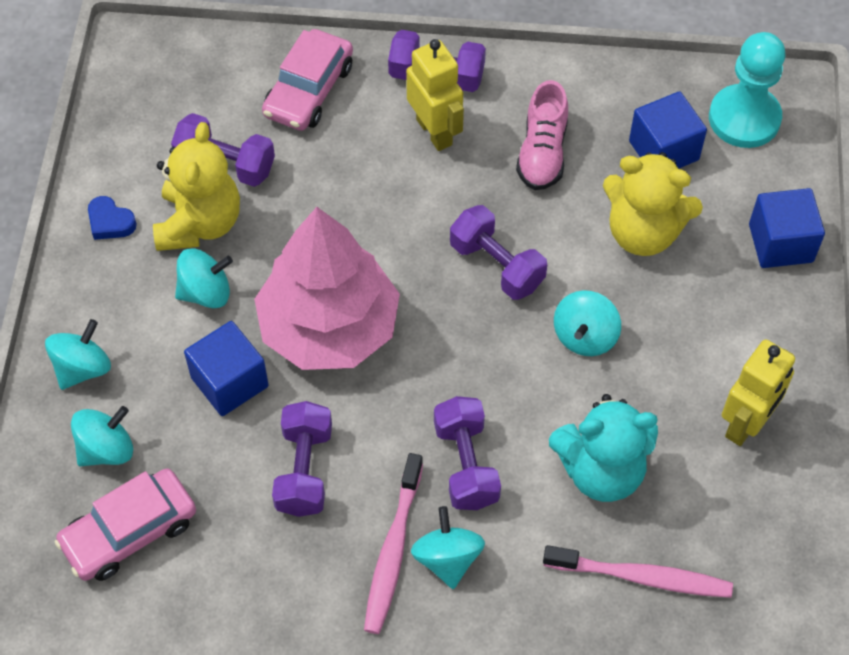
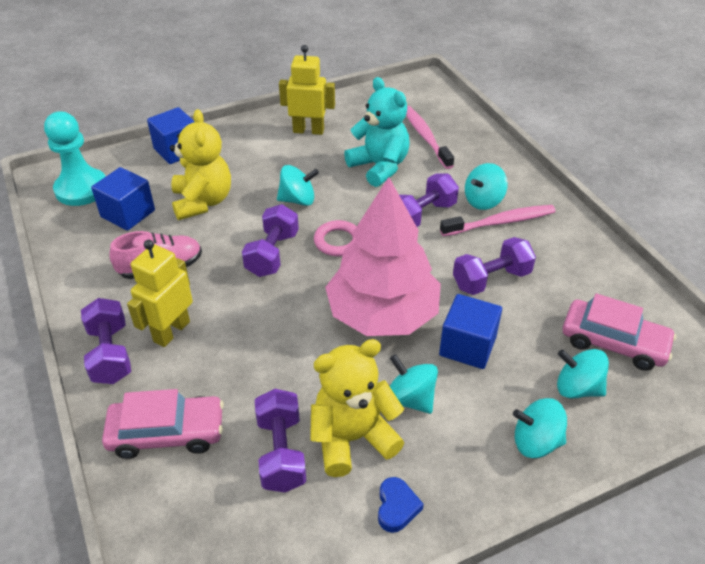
camera: 120 degrees left, 15 degrees down
(476, 342) = (338, 241): none -> pink ring

